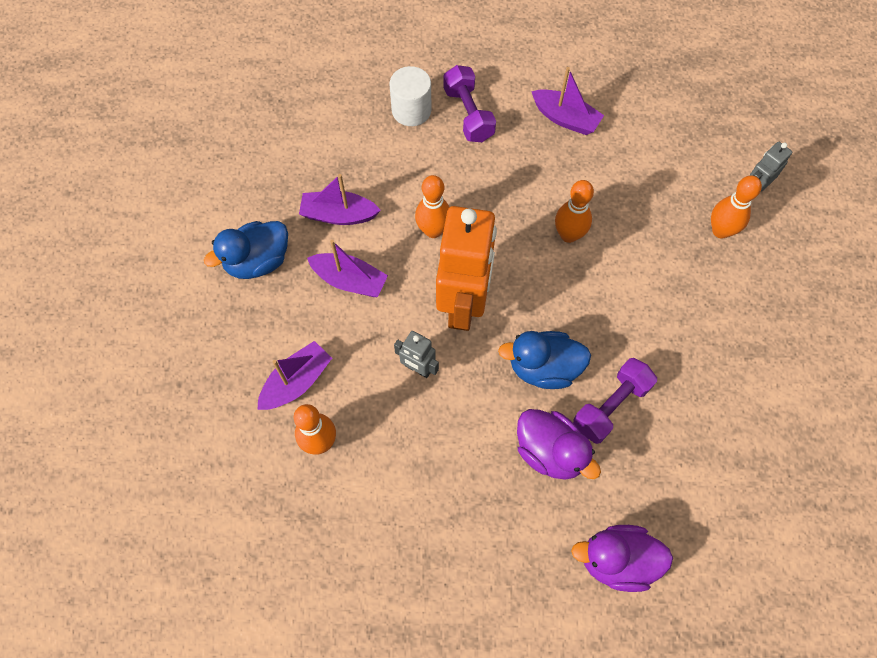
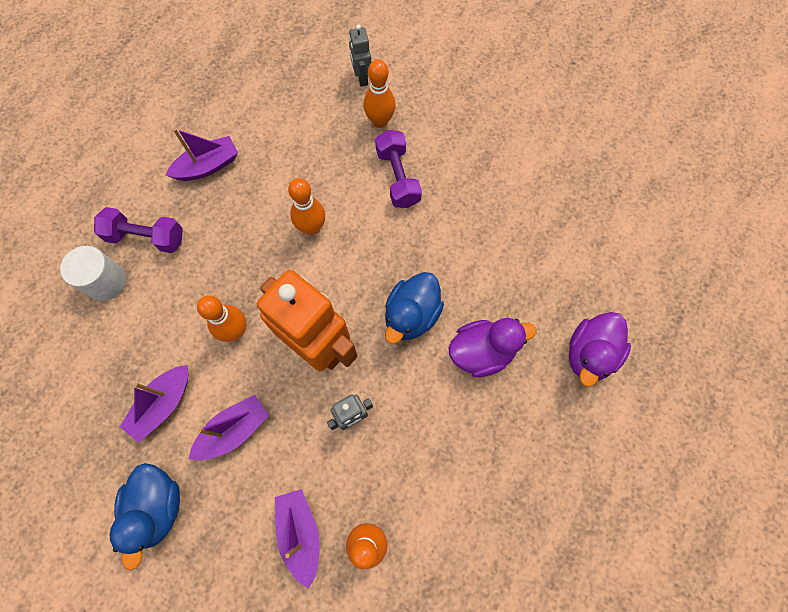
camera: 60 degrees left, 5 degrees up
(611, 406) = (471, 284): purple dumbbell -> purple dumbbell (398, 177)

